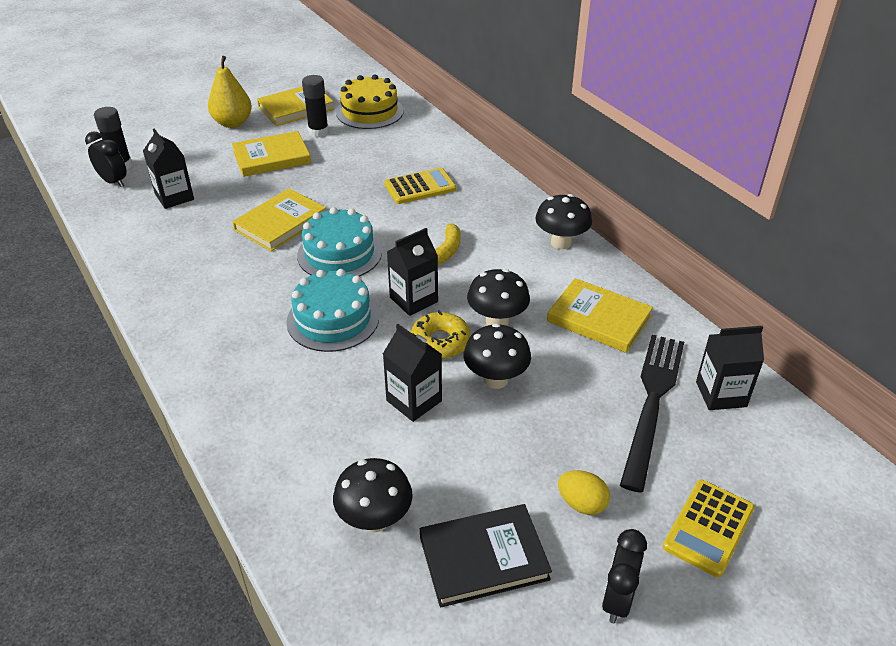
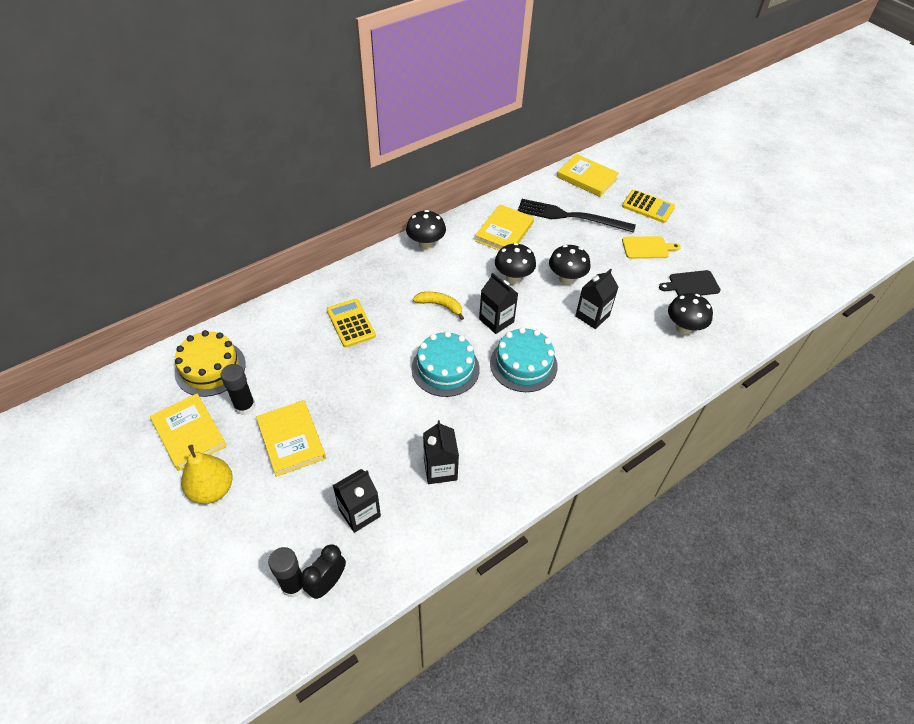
camera: 95 degrees left, 10 degrees up
(280, 223) = (404, 415): yellow book -> yellow book (587, 178)
(440, 342) = (537, 305): yellow donut -> none
(483, 558) = (691, 284): black book -> black cutting board
(581, 504) = (647, 248): yellow egg -> yellow cutting board
(617, 599) = (697, 239): black clock -> none
(721, 394) = (559, 191): black carton -> black carton (440, 469)

